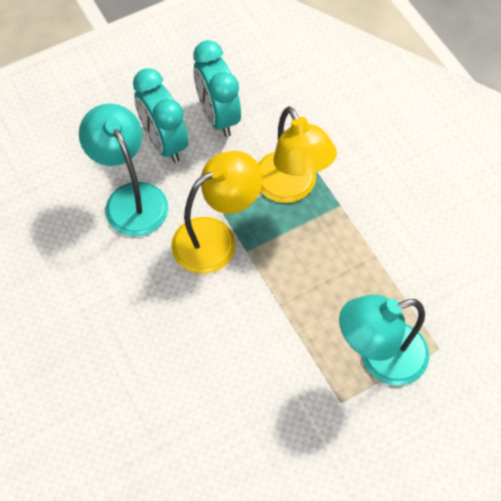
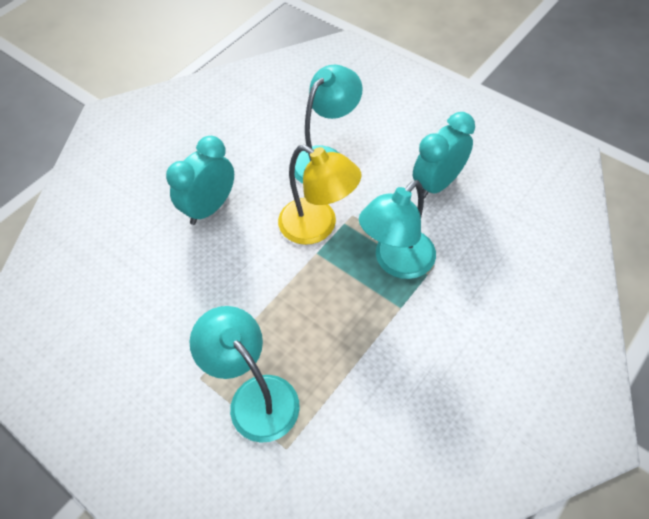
camera: 70 degrees right, 5 degrees down
(164, 143) = (389, 159): turquoise clock -> turquoise clock (210, 208)
(291, 188) = (396, 262): yellow lamp -> turquoise lamp

